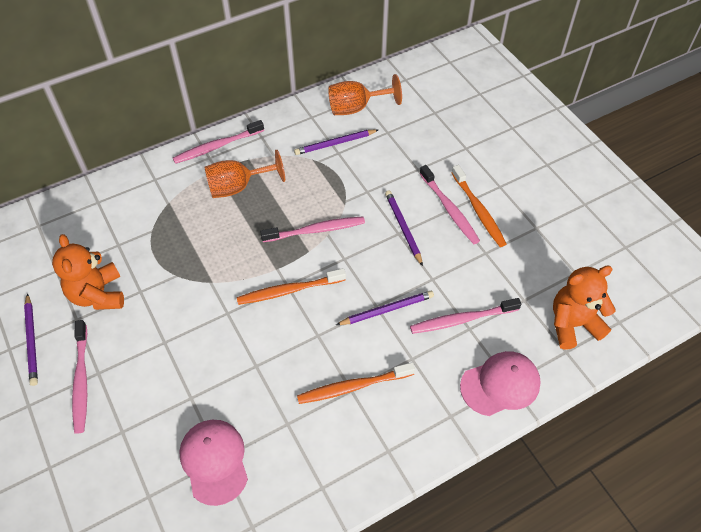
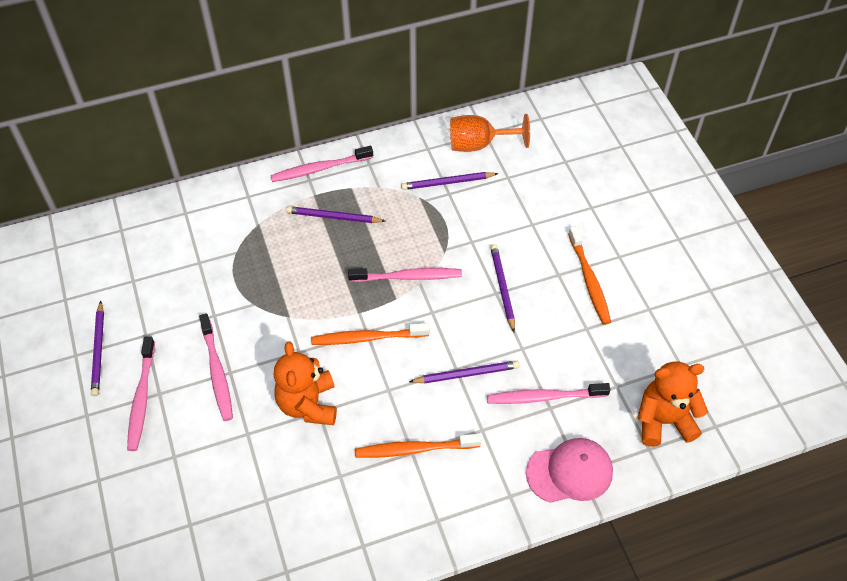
camera: 10 degrees right, 0 degrees up
(98, 295) = (171, 312): orange teddy bear -> orange teddy bear (308, 404)
(214, 461) = (260, 501): pink cap -> none
(238, 187) = (334, 217): orange goblet -> purple pencil
(449, 209) = (557, 274): pink toothbrush -> pink toothbrush (217, 372)

